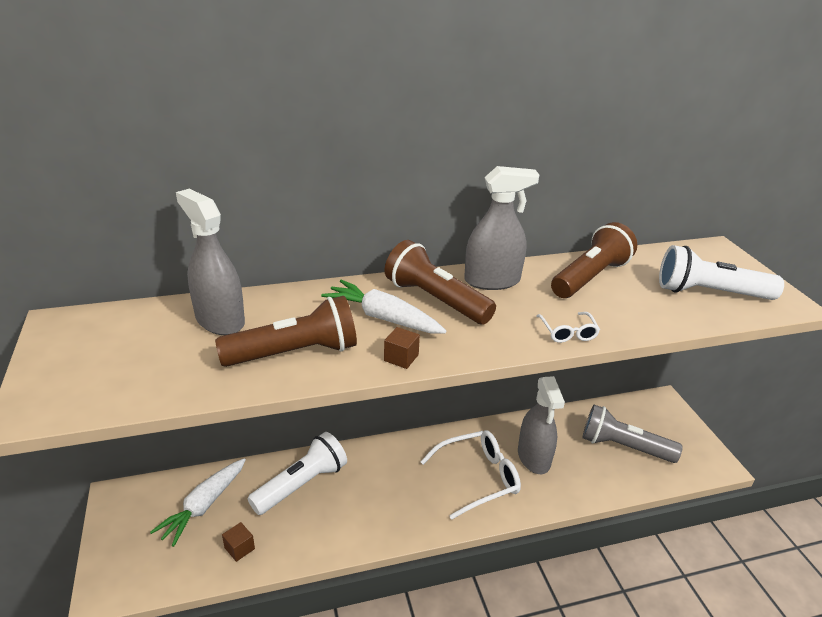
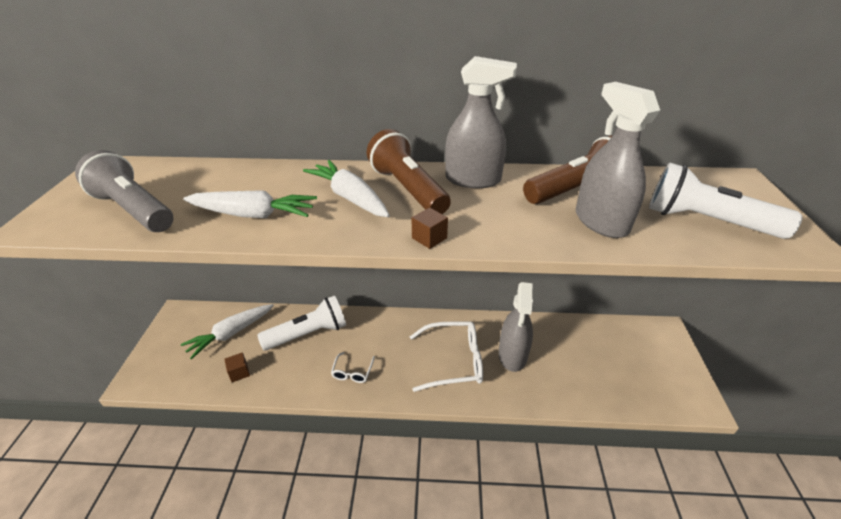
camera: 20 degrees right, 5 degrees up
(220, 320) = (217, 180): grey spray bottle -> grey spray bottle (601, 222)
(295, 353) = (254, 215): brown flashlight -> white carrot
(401, 358) = (340, 233): brown cube -> brown cube (429, 238)
(568, 332) = (518, 236): white glasses -> white glasses (352, 372)
(623, 447) = (605, 364): grey flashlight -> grey flashlight (134, 210)

